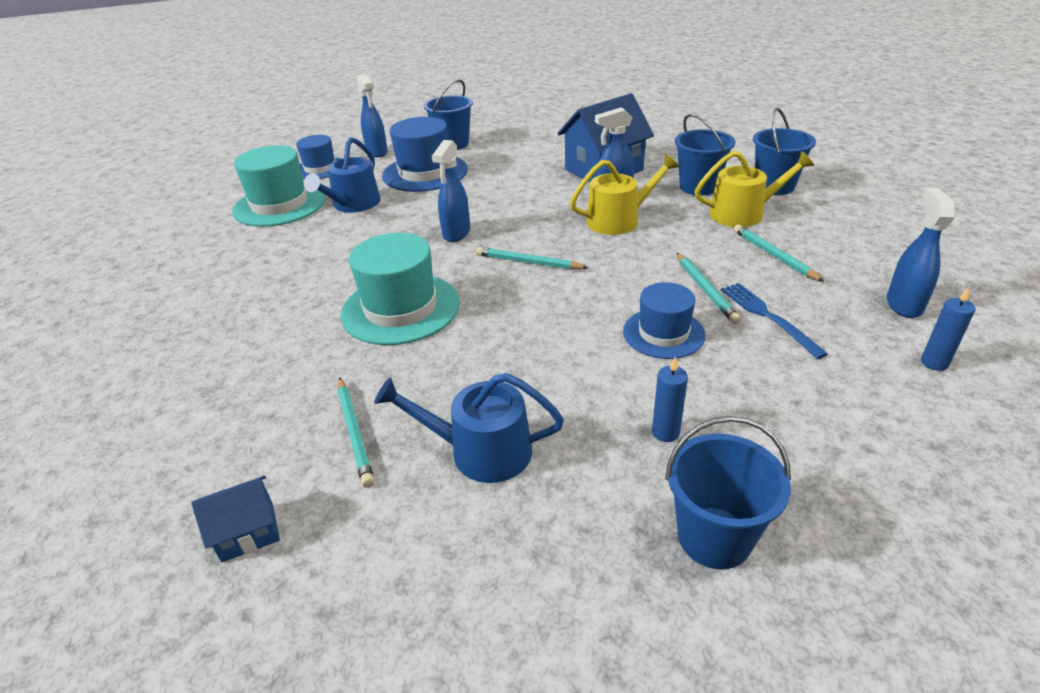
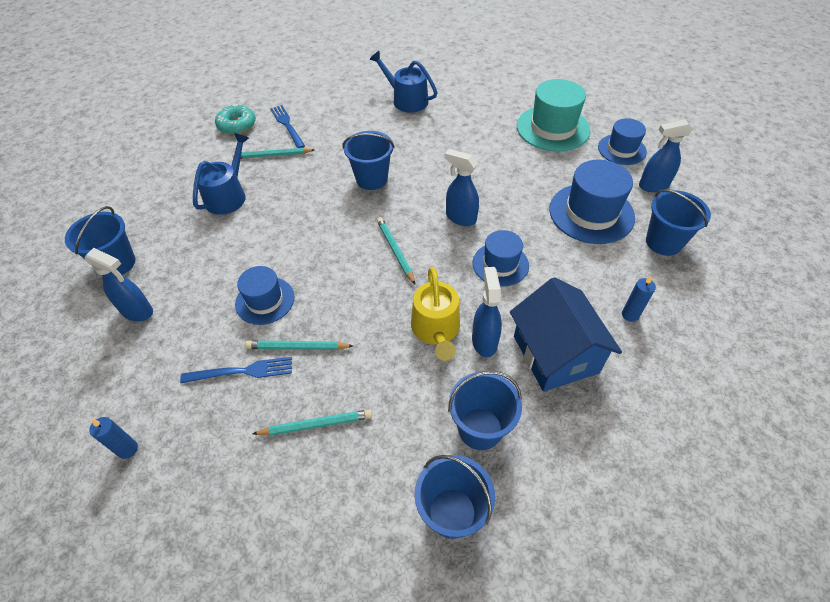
camera: 105 degrees right, 15 degrees up
(248, 532) = (237, 125): blue house -> turquoise donut
(254, 445) = (287, 125): none -> blue fork
(353, 205) = (538, 165): blue watering can -> blue watering can (406, 100)
(400, 308) = (372, 179): turquoise hat -> blue bucket
(516, 203) = (500, 264): none -> blue hat
(528, 262) = (395, 251): turquoise pencil -> turquoise pencil turned 60 degrees counterclockwise
(665, 432) = (186, 269): blue candle -> blue candle (630, 315)
(743, 213) = (403, 441): yellow watering can -> none
(903, 305) = (192, 482): blue spray bottle -> blue spray bottle (138, 311)

